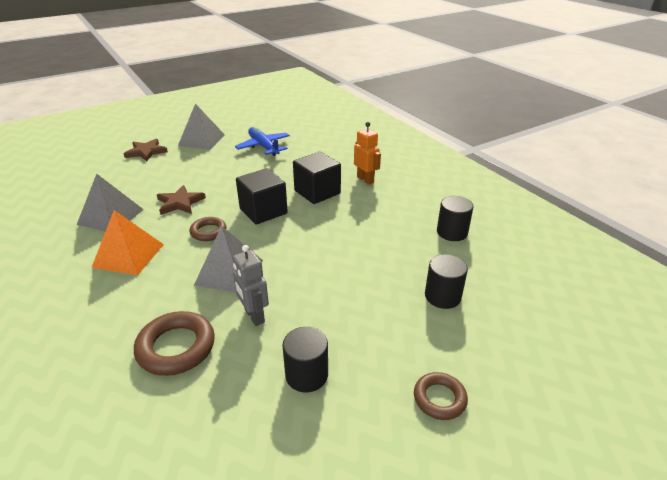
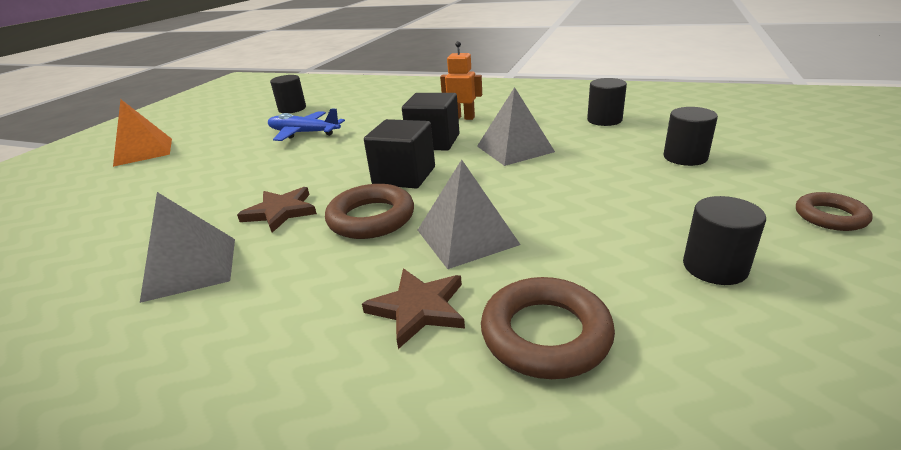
camera: 35 degrees left, 5 degrees down
(128, 255) = (297, 289): orange pyramid -> orange pyramid (144, 151)
(146, 152) = (136, 190): brown star -> brown star (418, 308)
(201, 140) = (207, 154): grey pyramid -> grey pyramid (514, 148)
(208, 232) = (371, 218): brown ring -> brown ring, size x1.62
(254, 316) = (569, 255): grey robot -> none
(285, 121) = (292, 109): none -> black cylinder

